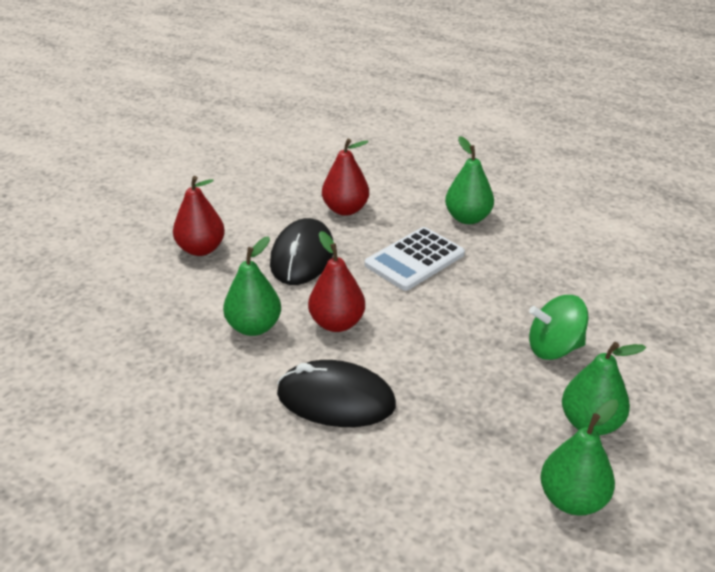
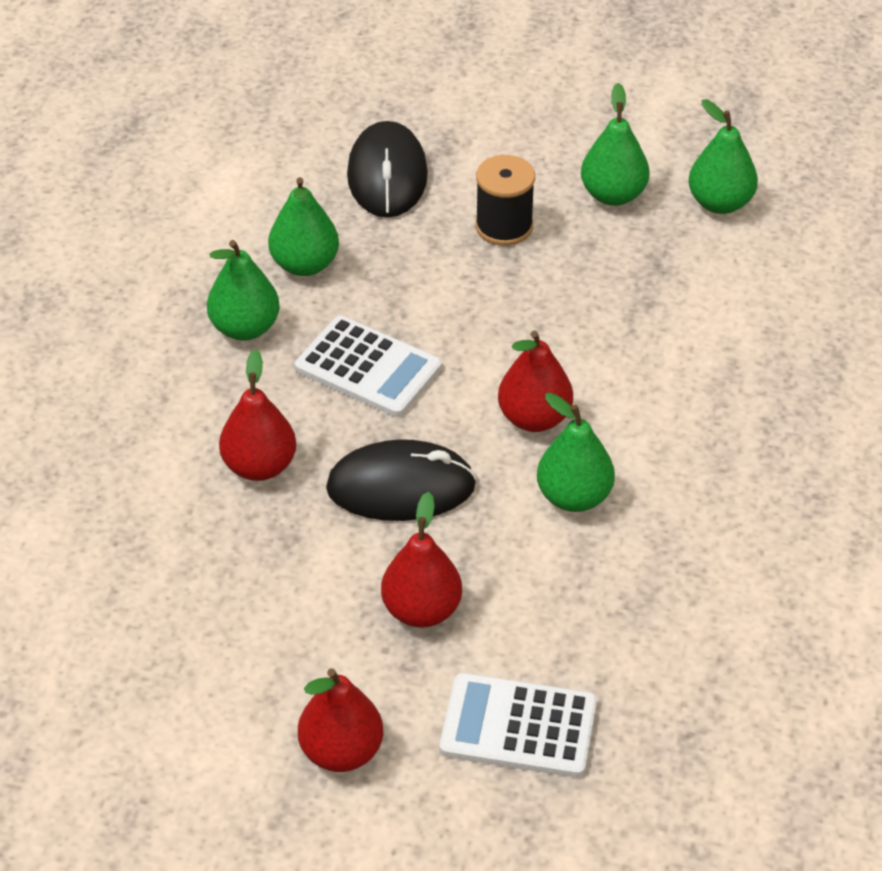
camera: 105 degrees left, 10 degrees up
(93, 269) = (518, 726): none -> white calculator
(127, 210) = (341, 752): none -> red pear
(336, 399) = (667, 391): black mouse -> black mouse (387, 175)
(525, 248) = (304, 264): none -> green pear
(554, 348) = (504, 226): green spinning top -> black spool

